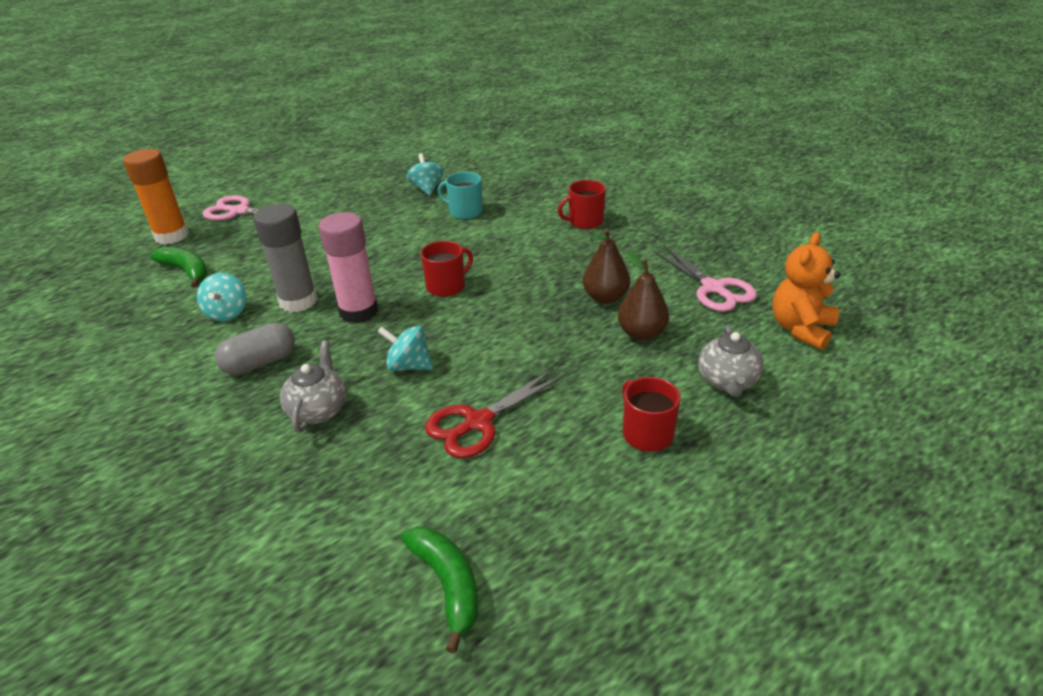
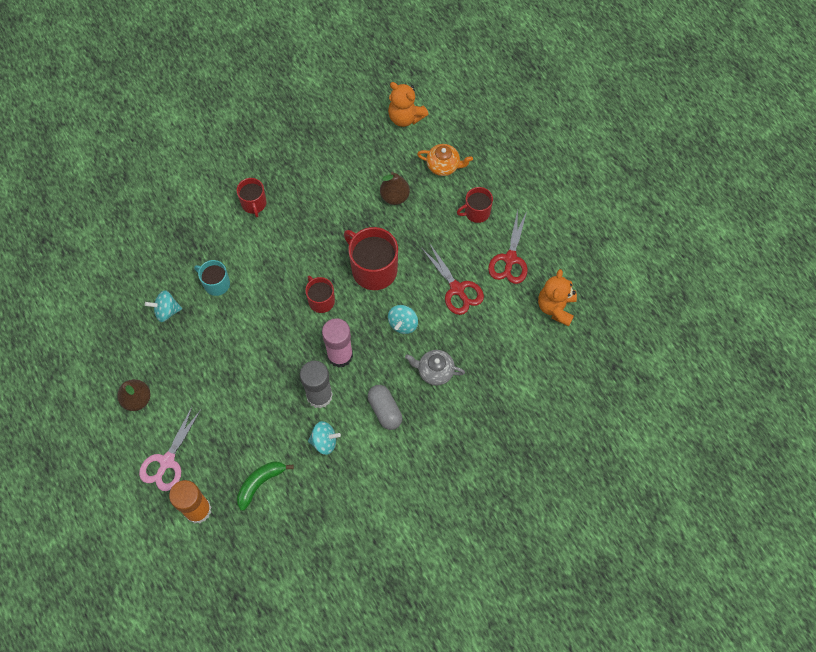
camera: 85 degrees left, 30 degrees up
(447, 585) = (556, 307): green banana -> orange teddy bear
(465, 211) = (216, 283): turquoise mug -> turquoise mug turned 90 degrees clockwise
(504, 326) = (373, 269): none -> red mug
(554, 493) = (510, 259): none -> red scissors
(605, 298) = (354, 208): brown pear -> brown pear (137, 399)
(713, 288) = (356, 148): pink scissors -> none
(727, 381) = (443, 166): grey teapot -> orange teapot

